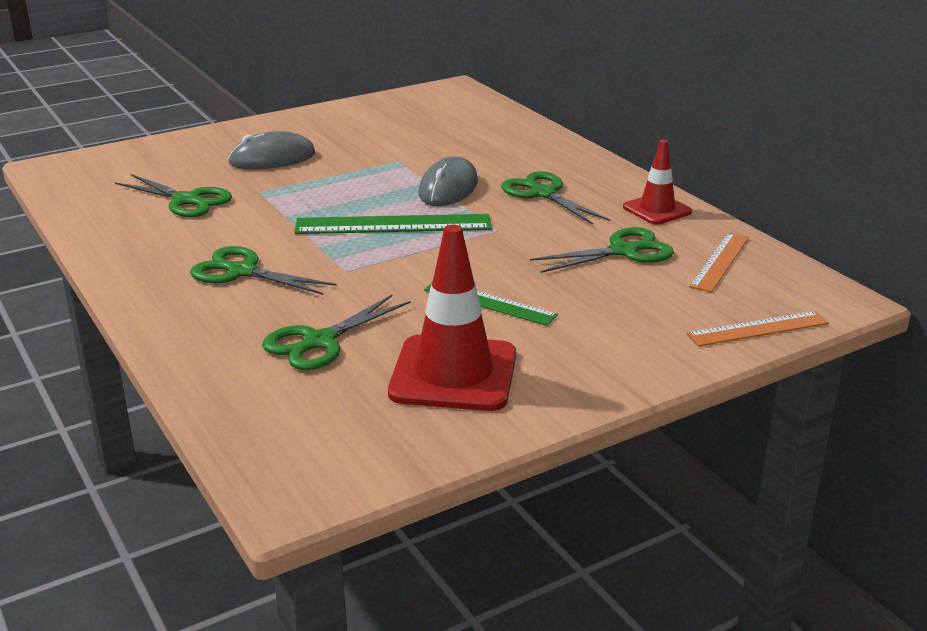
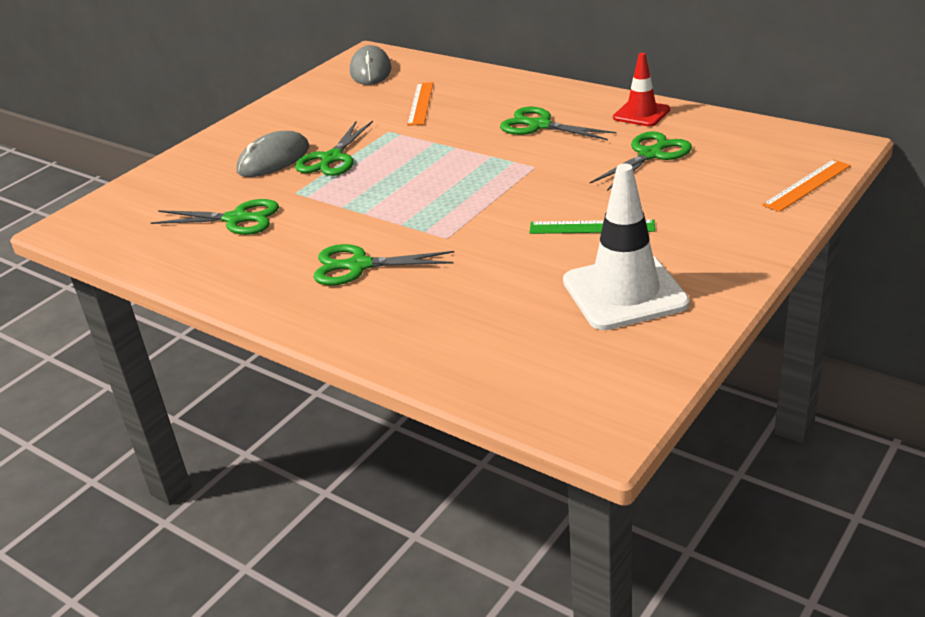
camera: 20 degrees left, 5 degrees up
(319, 342) = (490, 303): green scissors -> green scissors (332, 159)
(393, 224) = (444, 187): green ruler -> none
(448, 188) = (457, 143): grey mouse -> grey mouse (370, 70)
(453, 374) = (624, 292): red traffic cone -> white traffic cone
(720, 261) = (729, 142): orange ruler -> orange ruler (420, 103)

